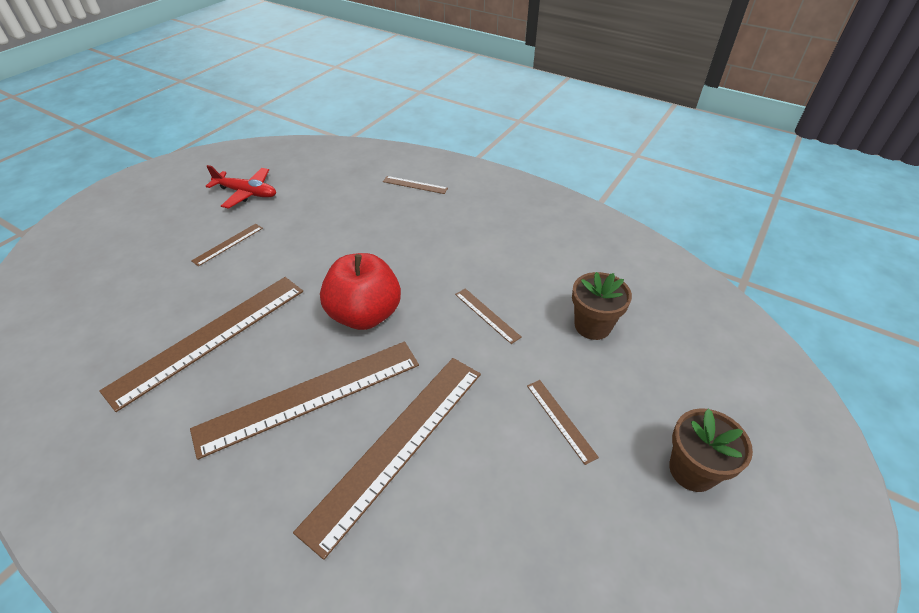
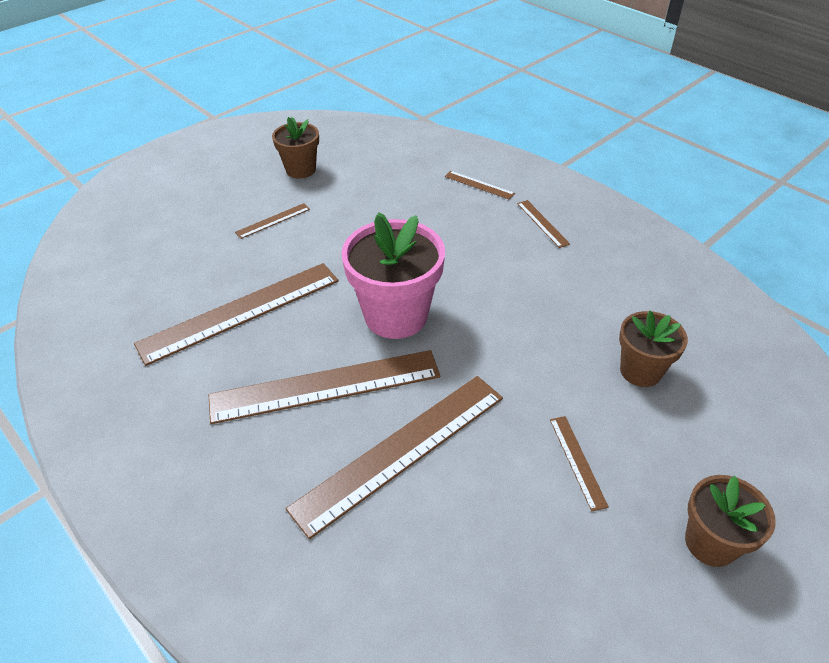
camera: 15 degrees right, 0 degrees up
(247, 193) = (301, 170): red plane -> brown flower pot
(365, 314) = (396, 315): red apple -> pink flower pot
(487, 315) = (525, 338): brown ruler -> brown ruler (542, 223)

